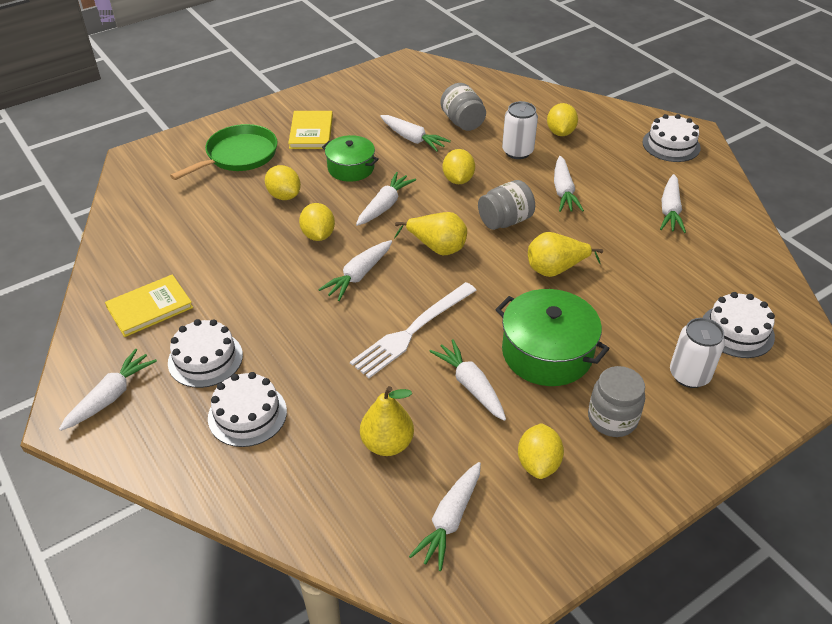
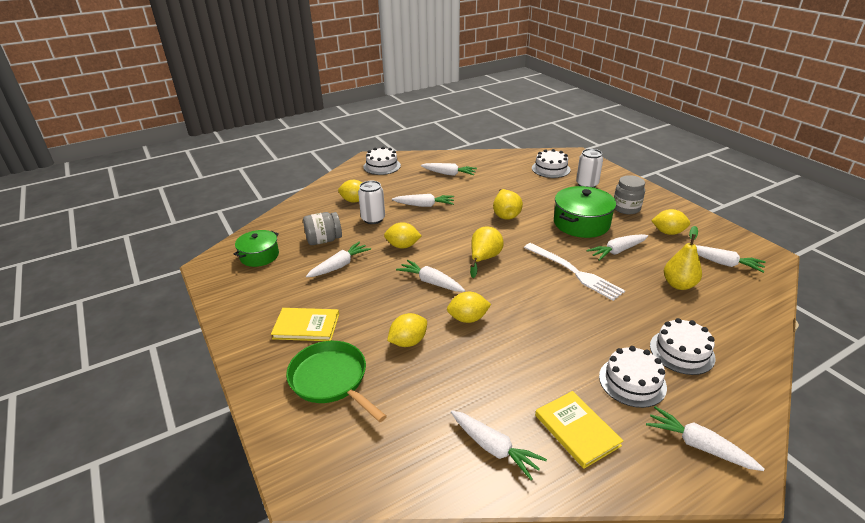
camera: 85 degrees left, 10 degrees down
(351, 168) = (373, 300): green pot -> green pot (259, 256)
(359, 275) = (518, 296): white carrot -> white carrot (494, 448)
(505, 221) = (455, 229): grey jar -> none

